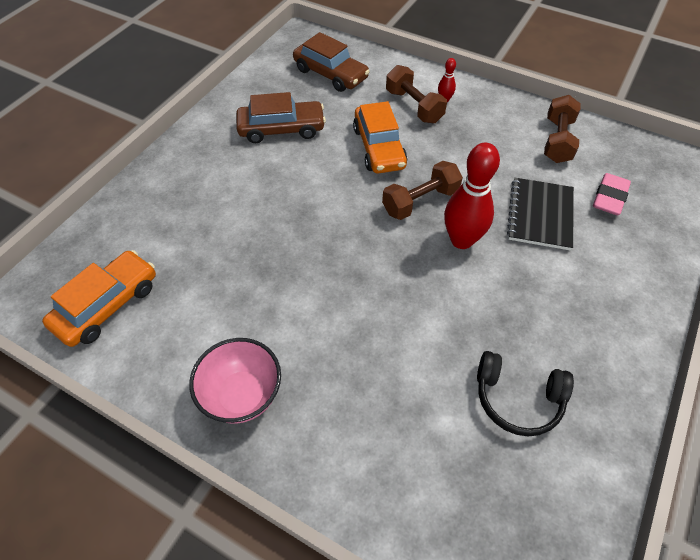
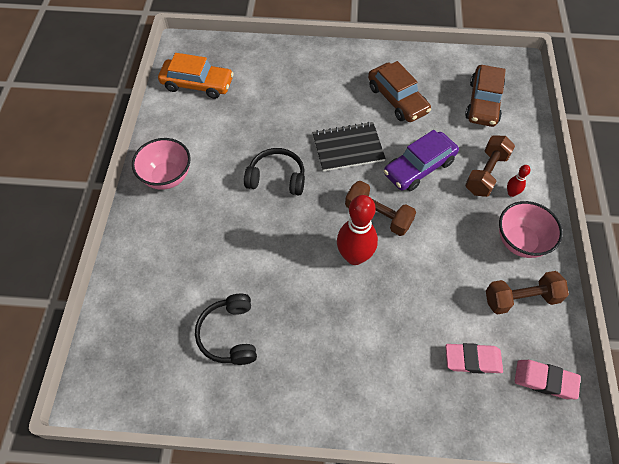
camera: 65 degrees right, 5 degrees up
(320, 272) = (276, 178): none -> black headphones
(379, 148) = (419, 167): orange car -> purple car
(499, 116) = (520, 242): none -> pink bowl
(540, 215) = (416, 306): black notebook -> black notebook (348, 148)
(641, 160) = (545, 380): none -> pink eraser

